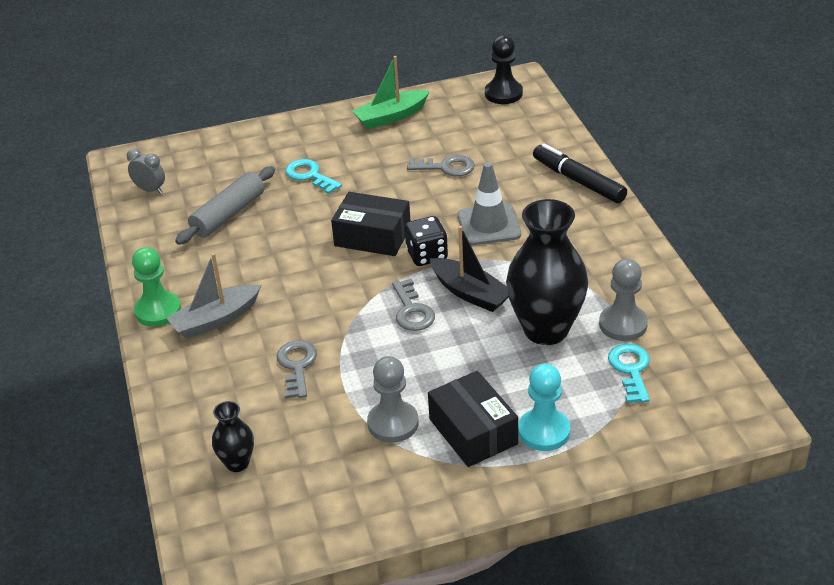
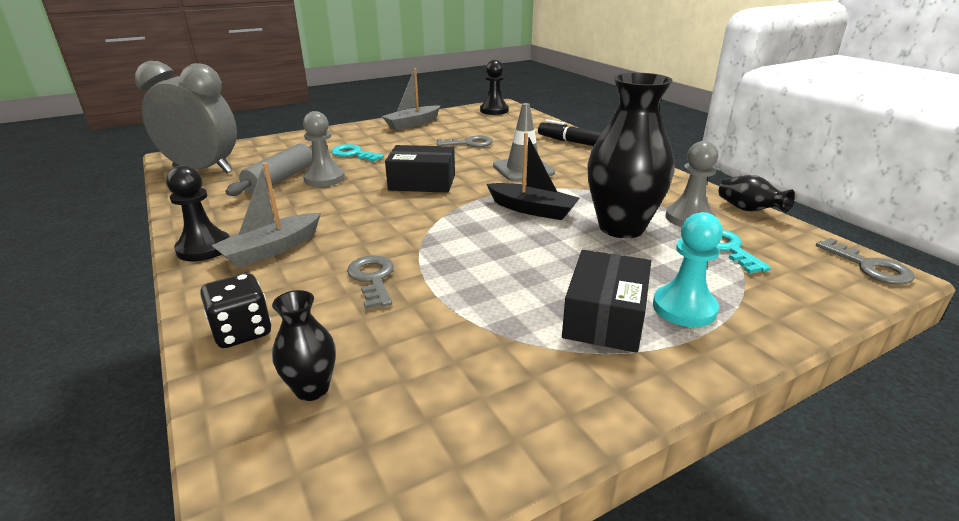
camera: 15 degrees left, 10 degrees down
(150, 190) = (203, 170): grey clock -> grey clock, size x2.43
(158, 311) = (204, 248): green pawn -> black pawn
(391, 117) = (412, 124): green boat -> grey boat
(393, 423) = (506, 320): grey pawn -> grey pawn (324, 179)
(412, 311) = (482, 226): grey key -> grey key (869, 266)
(427, 255) = (478, 190): black dice -> black dice (242, 332)
(473, 431) = (604, 317): black box -> black box turned 60 degrees clockwise
(694, 319) = (748, 210): none -> black vase

